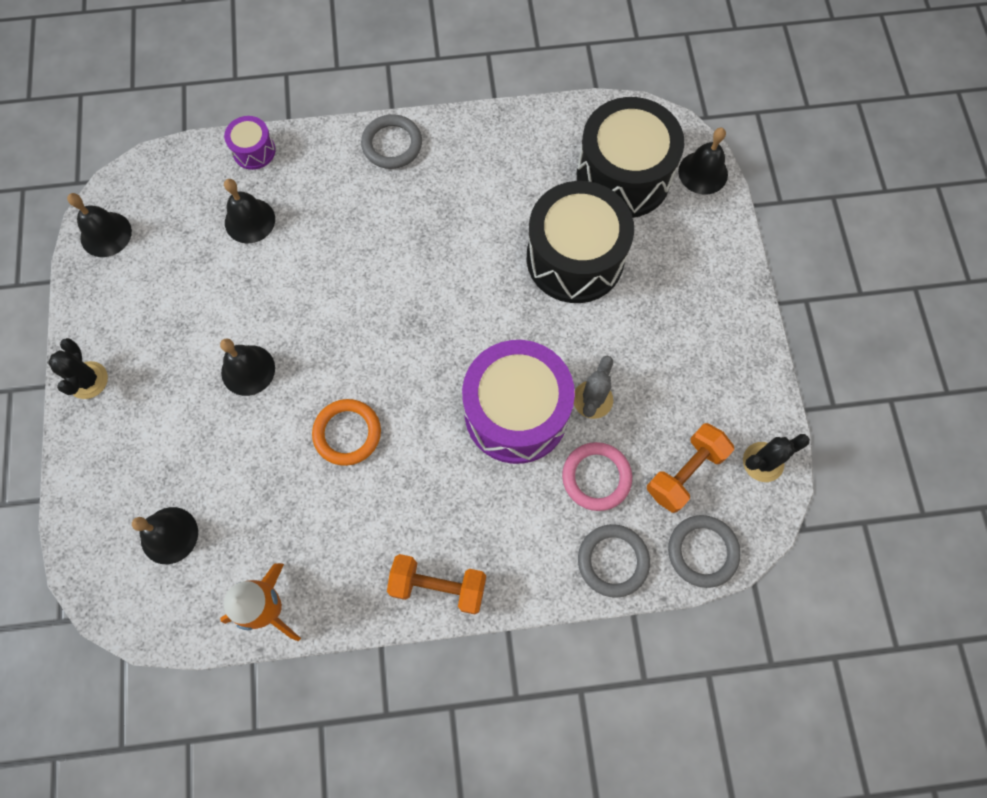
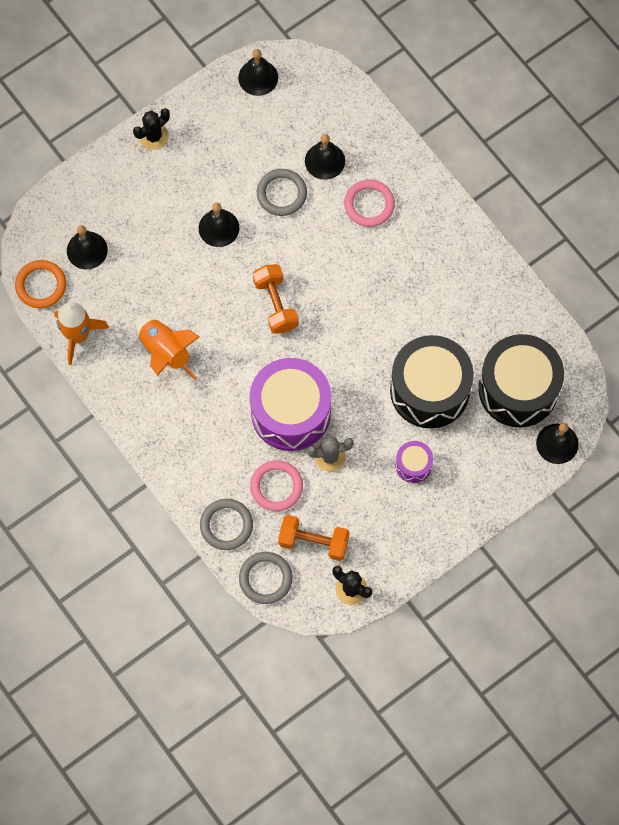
camera: 60 degrees right, 0 degrees up
(254, 151) = (379, 129): purple drum -> purple drum (413, 465)
(330, 205) = (369, 205): none -> pink ring
(347, 433) = (213, 315): orange ring -> orange ring (41, 285)
(357, 513) = (165, 352): none -> orange rocket
(392, 144) = (443, 217): grey ring -> grey ring (281, 194)
(438, 586) = (148, 427): orange dumbbell -> orange dumbbell (275, 304)

